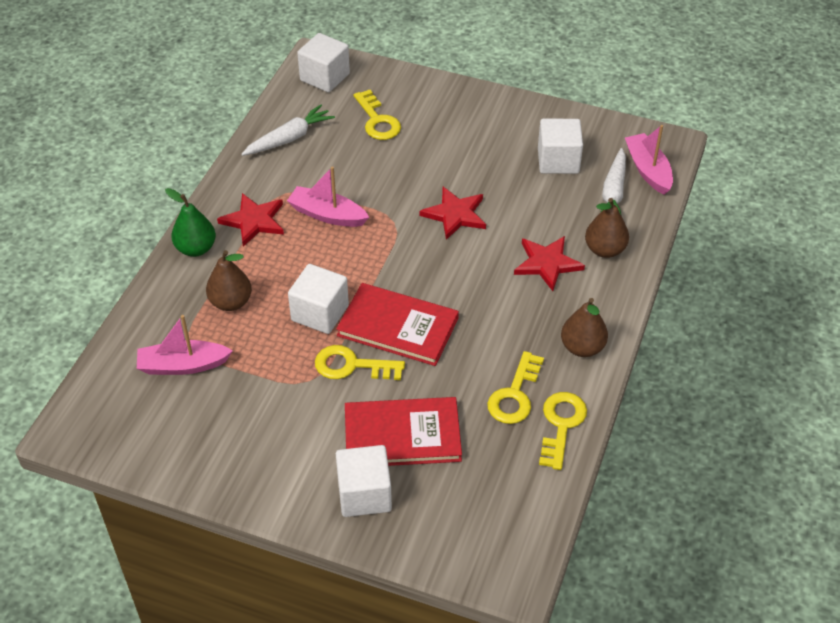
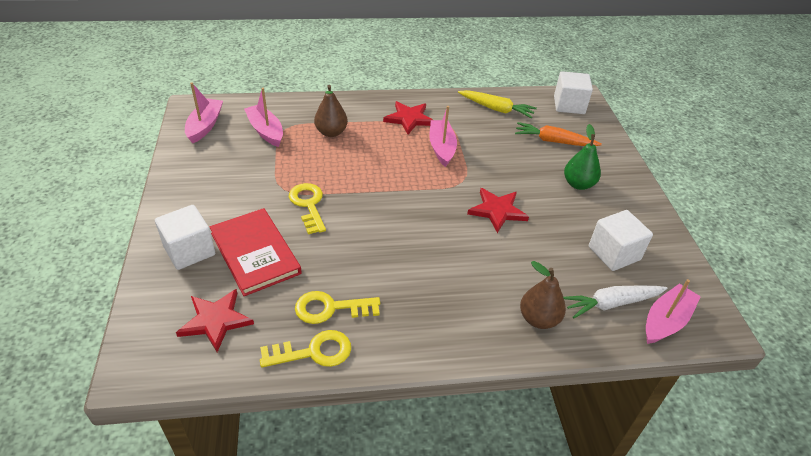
camera: 60 degrees right, 5 degrees down
(126, 426) = (205, 126): none -> pink boat
(196, 248) = (367, 104): green pear -> green pear (578, 184)
(289, 138) = (496, 109): white carrot -> yellow carrot
(320, 313) = (348, 174): white cube -> none
(377, 120) = (554, 141): yellow key -> orange carrot
(398, 327) = (360, 216): red book -> none
(547, 263) = (490, 283): red star -> red star (215, 320)
(582, 347) = (411, 339): brown pear -> none

